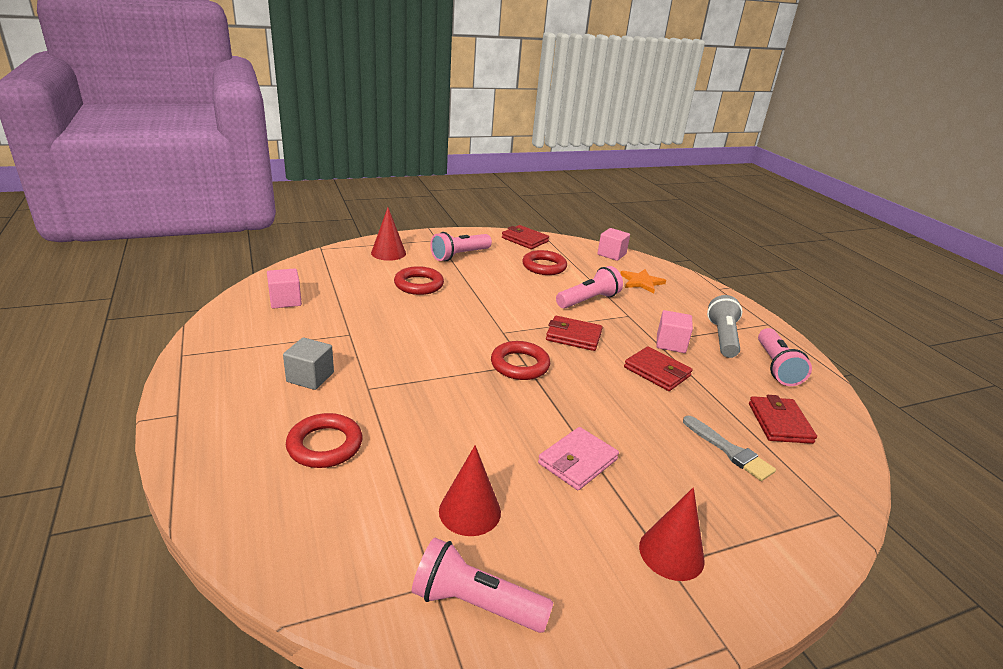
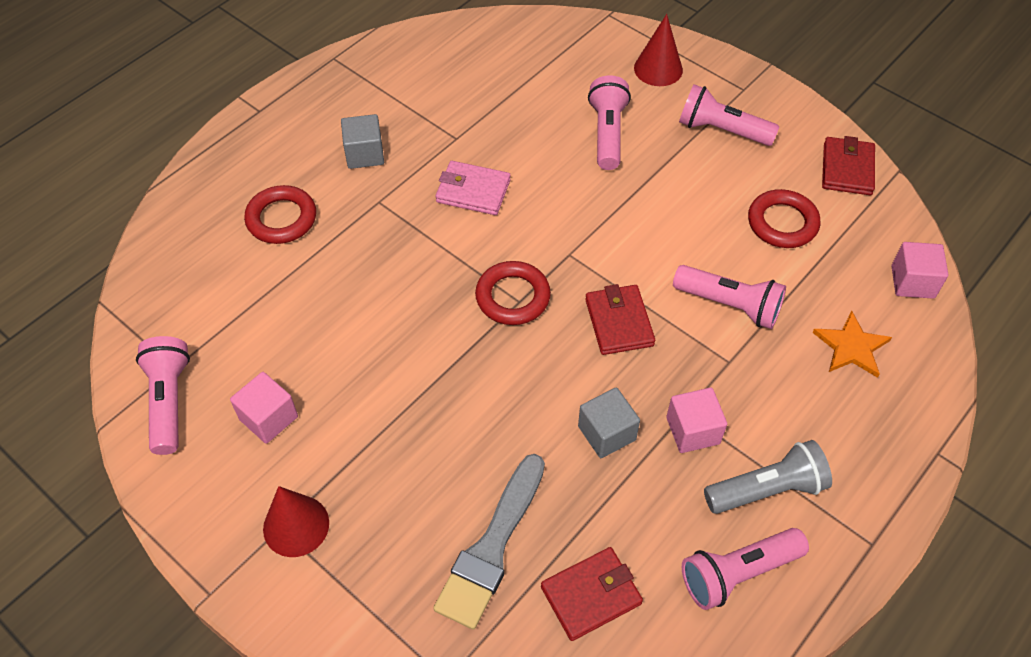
camera: 65 degrees right, 25 degrees up
(285, 301) = (474, 59): pink cube -> pink cube (268, 418)
(419, 285) = (607, 133): red ring -> pink flashlight
(470, 511) = (262, 354): red cone -> none
(577, 461) = (379, 409): pink wallet -> pink wallet (473, 191)
(657, 372) = (606, 433): red wallet -> grey cube
(729, 451) = (491, 547): grey brush -> grey brush, size x1.50

